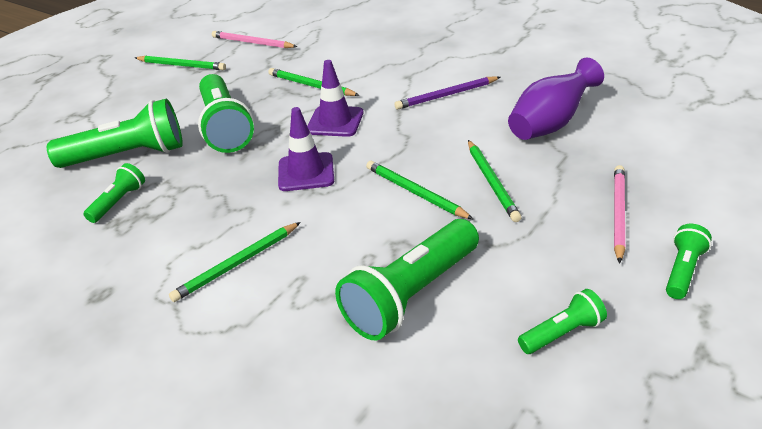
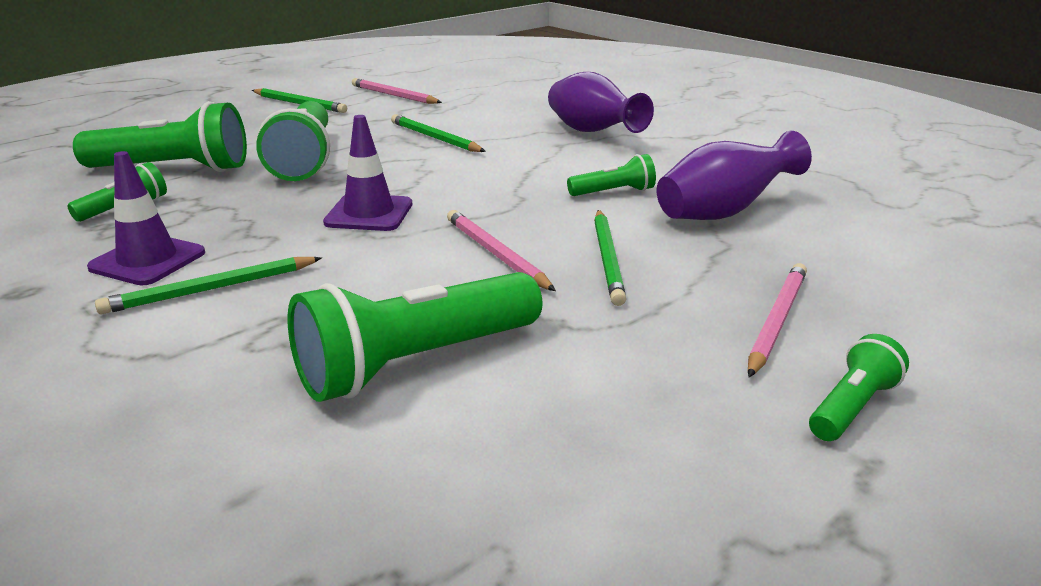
camera: 10 degrees right, 10 degrees down
(335, 122) = (440, 173): purple traffic cone -> purple traffic cone (147, 260)
(415, 193) = (495, 254): green pencil -> pink pencil
(426, 59) = (592, 133): none -> purple vase
(446, 95) = (598, 167): purple pencil -> none
(562, 333) = (615, 452): green flashlight -> green flashlight (614, 192)

